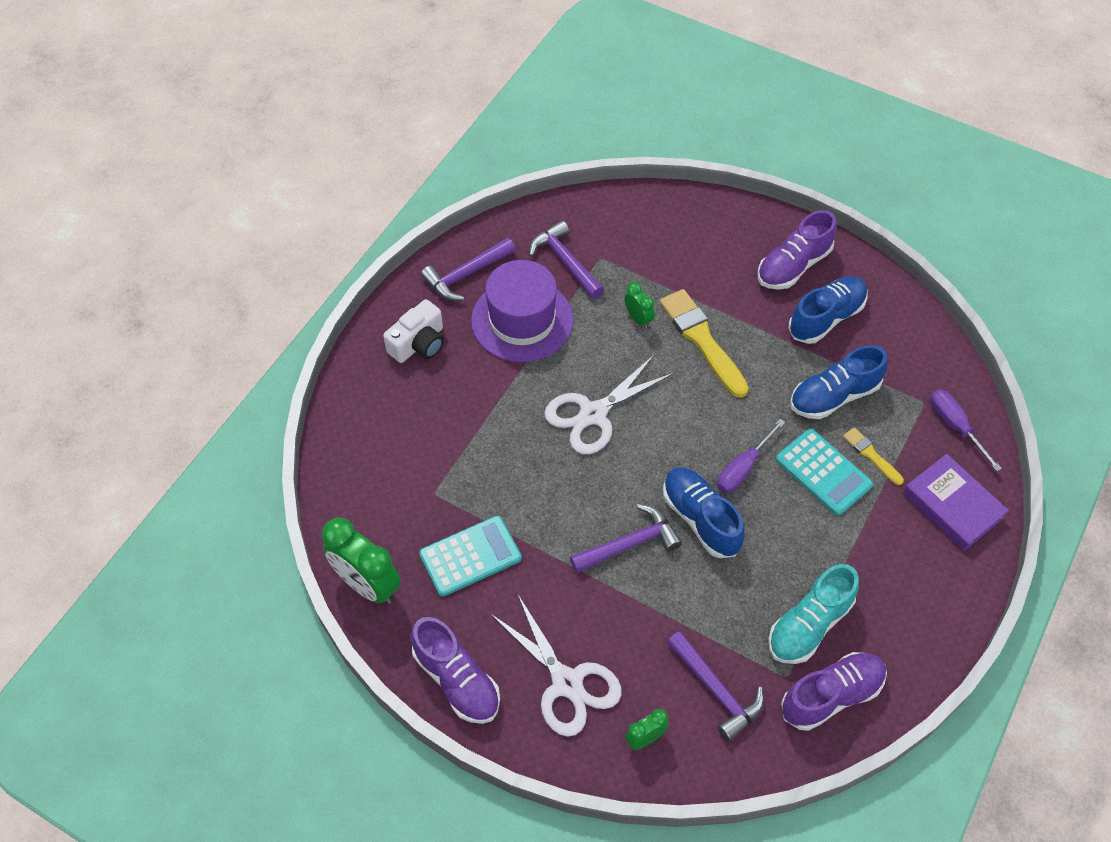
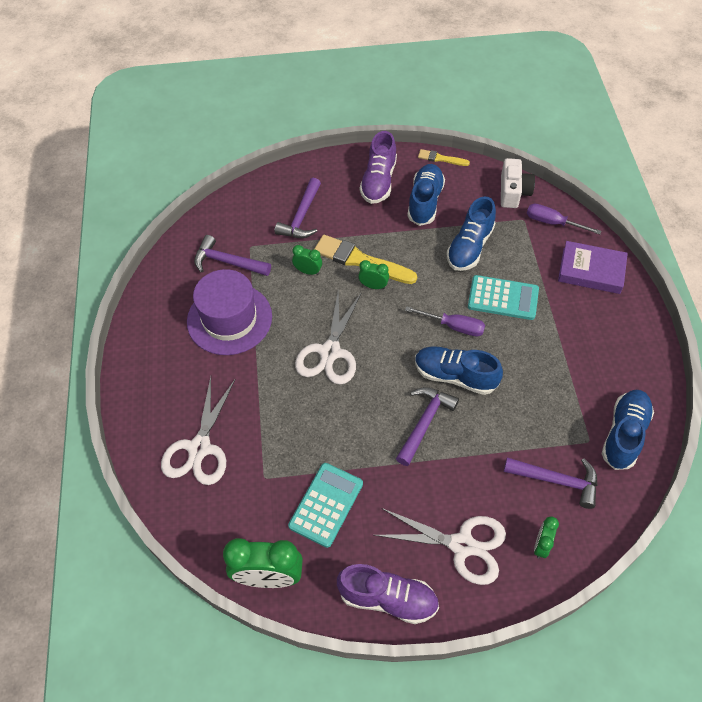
camera: 35 degrees left, 0 degrees up
(398, 427) = (199, 448): none -> white scissors
(419, 343) = (167, 380): white camera -> white camera (513, 192)
(466, 274) = (164, 311): purple hammer -> purple hammer (301, 217)
(693, 374) = (373, 286): none -> green clock
(743, 468) = (454, 326): purple screwdriver -> purple screwdriver turned 75 degrees counterclockwise
(809, 625) = (574, 399): turquoise shoe -> none
(831, 696) = (624, 434): purple shoe -> blue shoe
(871, 455) = (521, 270): yellow brush -> yellow brush (441, 158)

